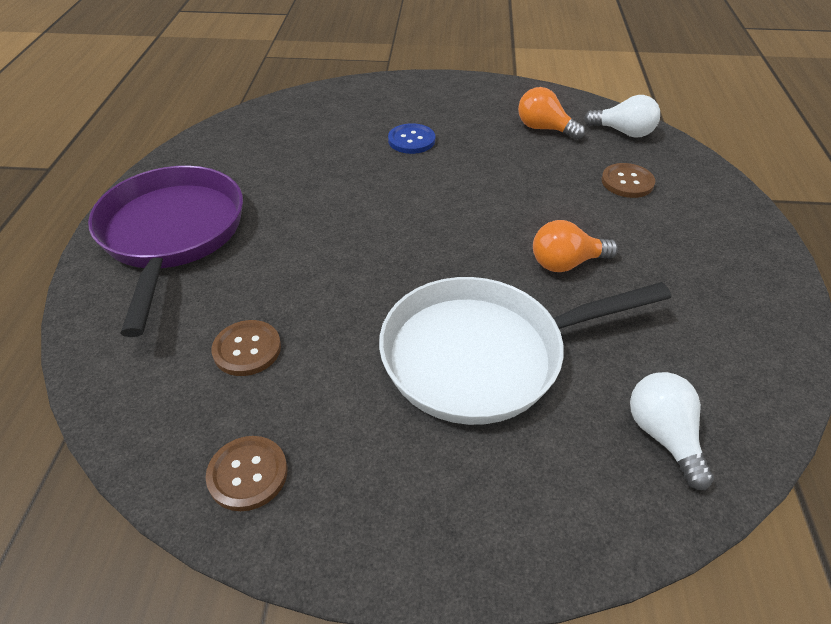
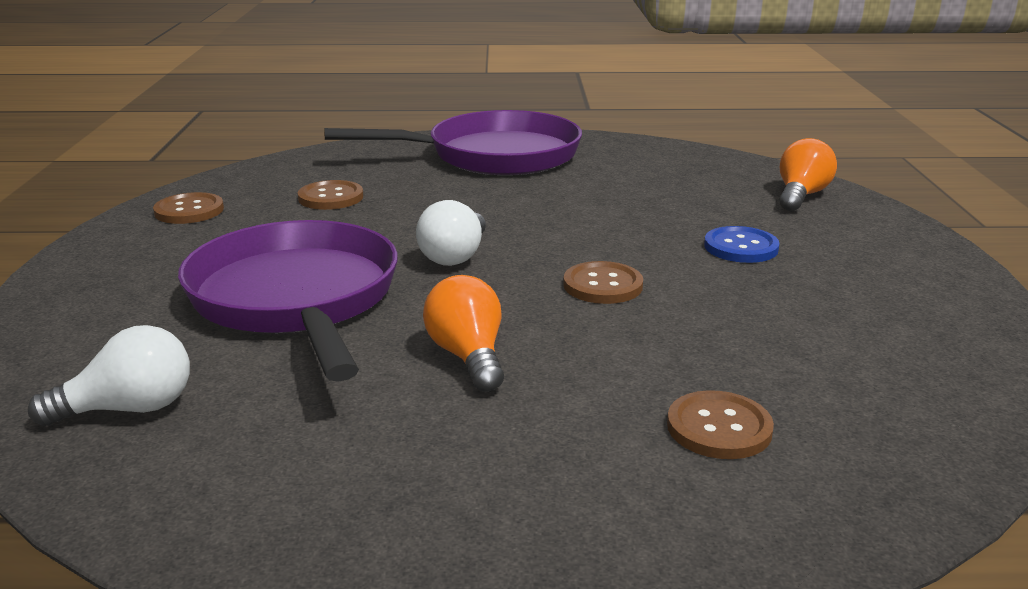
camera: 85 degrees right, 20 degrees down
(465, 200) = (603, 285): none -> brown button
(483, 355) = (296, 299): white pan -> purple pan
(544, 129) = (859, 350): orange light bulb -> orange light bulb (801, 196)
(623, 132) = (918, 439): white light bulb -> white light bulb (455, 256)

